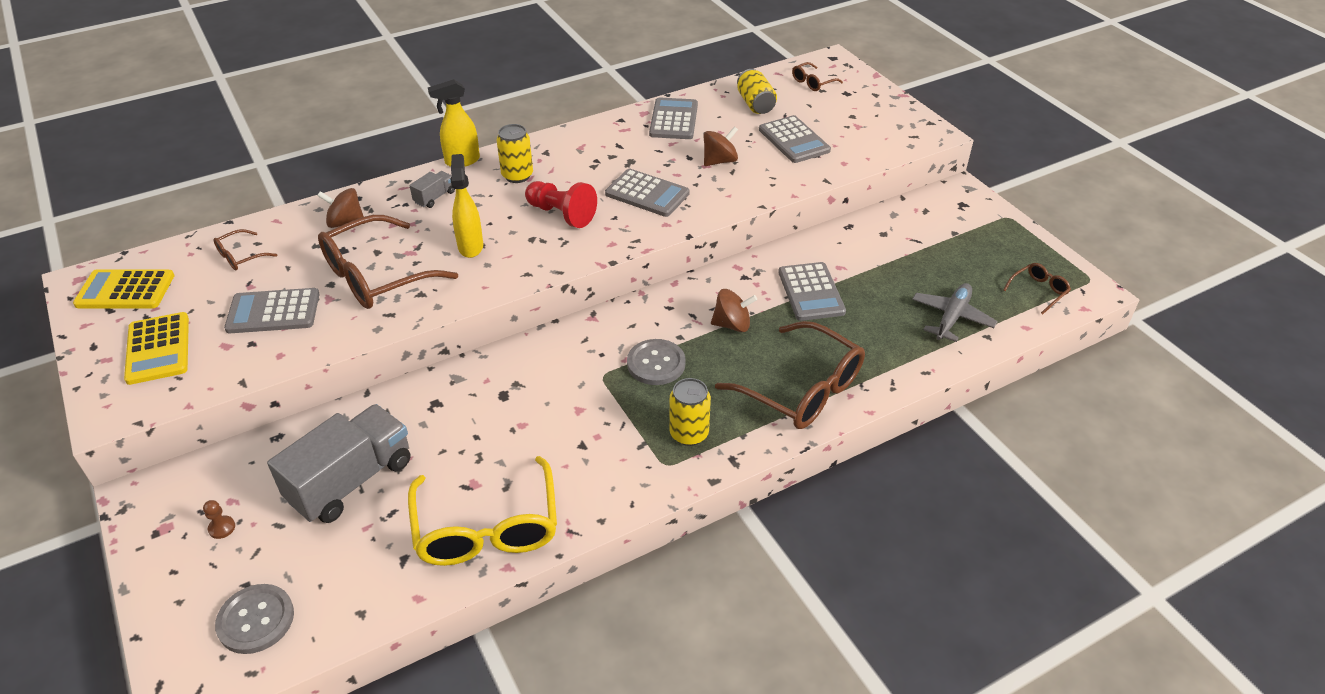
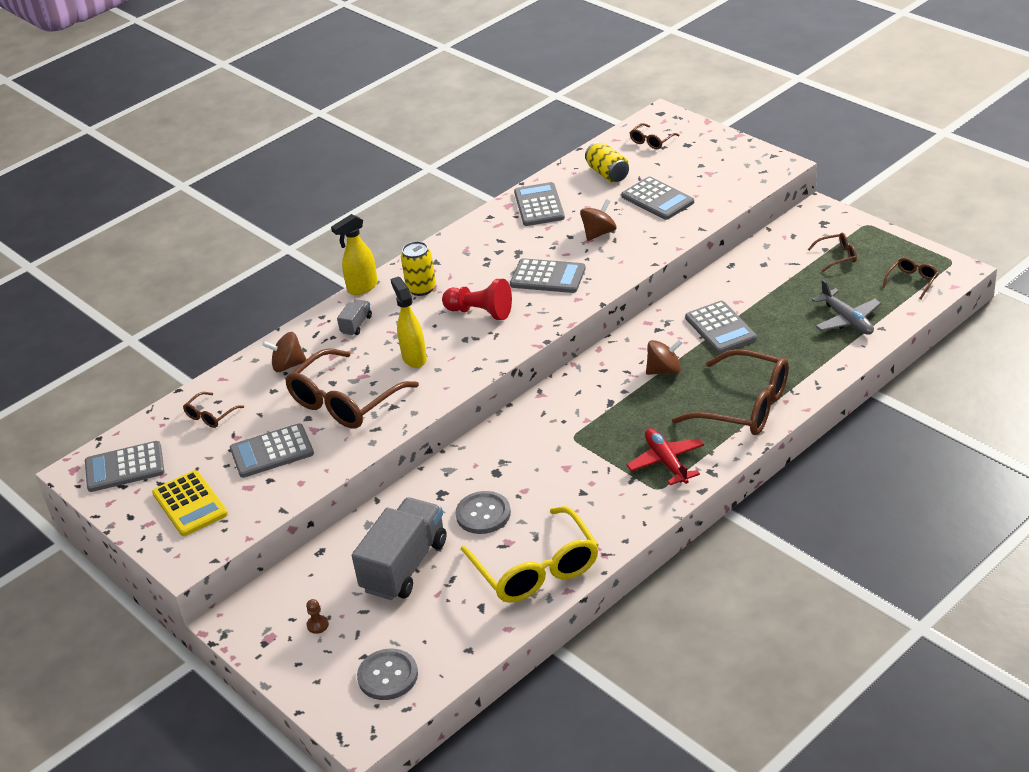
camera: 10 degrees left, 5 degrees down
(125, 290) = (125, 467): yellow calculator -> grey calculator
(656, 363) = (614, 417): grey button -> grey button (483, 514)
(689, 434) = (666, 462): yellow can -> red plane
(952, 317) = (847, 320): grey plane -> grey plane turned 135 degrees clockwise
(964, 244) = (837, 256): none -> brown glasses

